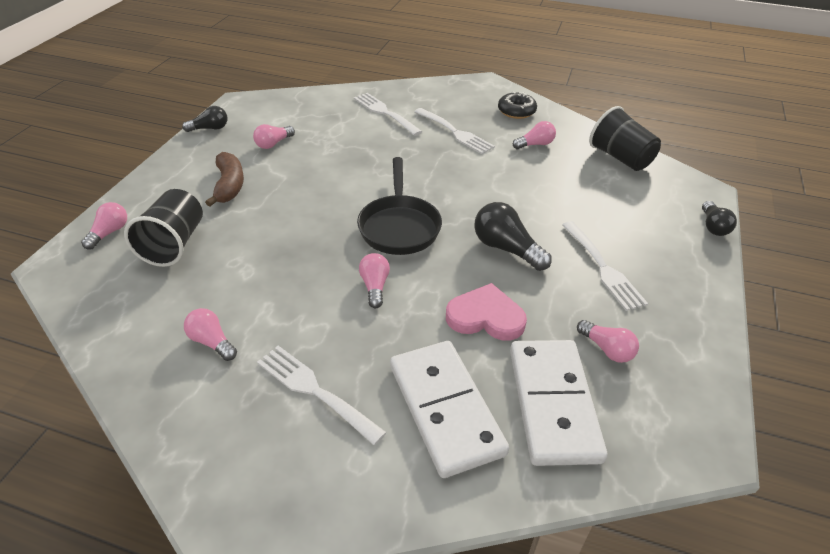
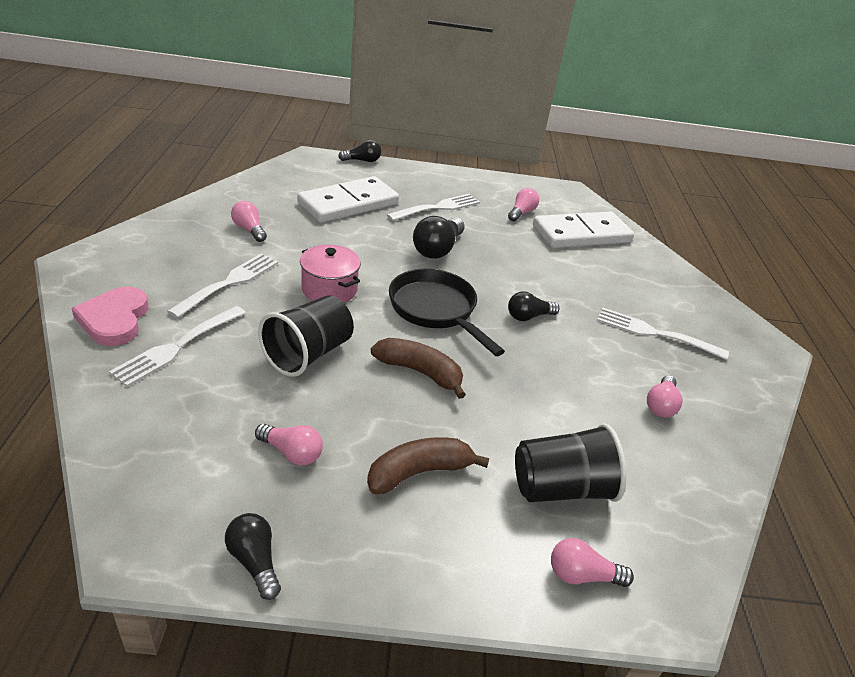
camera: 110 degrees left, 5 degrees down
(315, 391) = (655, 333): white fork -> white fork turned 90 degrees clockwise
(322, 203) = (420, 372): none -> brown banana
(375, 286) = (528, 316): pink light bulb -> black light bulb
(399, 226) = (436, 310): black pan -> black pan turned 105 degrees counterclockwise
(440, 174) = (329, 289): none -> pink pot
(445, 409) = (620, 274): white domino -> white domino (348, 204)
(485, 317) = (525, 259): pink heart -> pink heart (114, 319)
(516, 111) = (168, 239): black donut -> none
(620, 158) = (267, 186): black cup -> black cup (308, 354)

